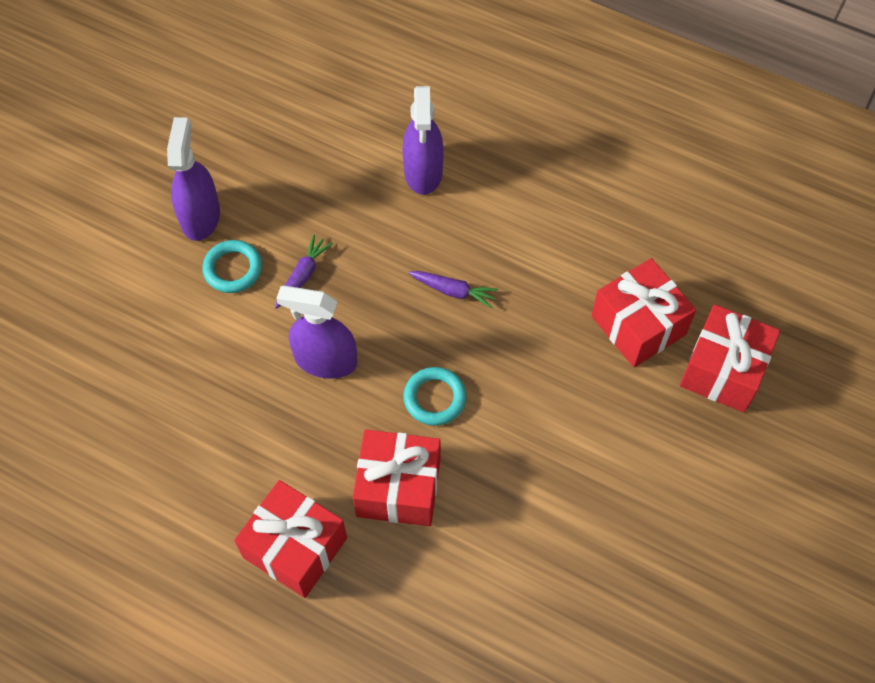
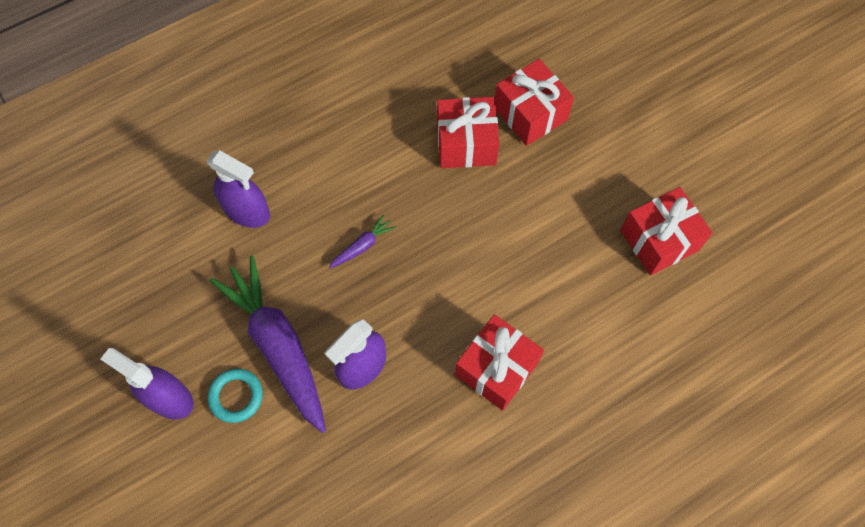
camera: 60 degrees left, 5 degrees up
(295, 547) = (502, 467): red gift -> red gift (659, 240)
(303, 275) = (278, 345): purple carrot -> purple carrot, size x2.41
(434, 398) = (441, 306): turquoise ring -> none

